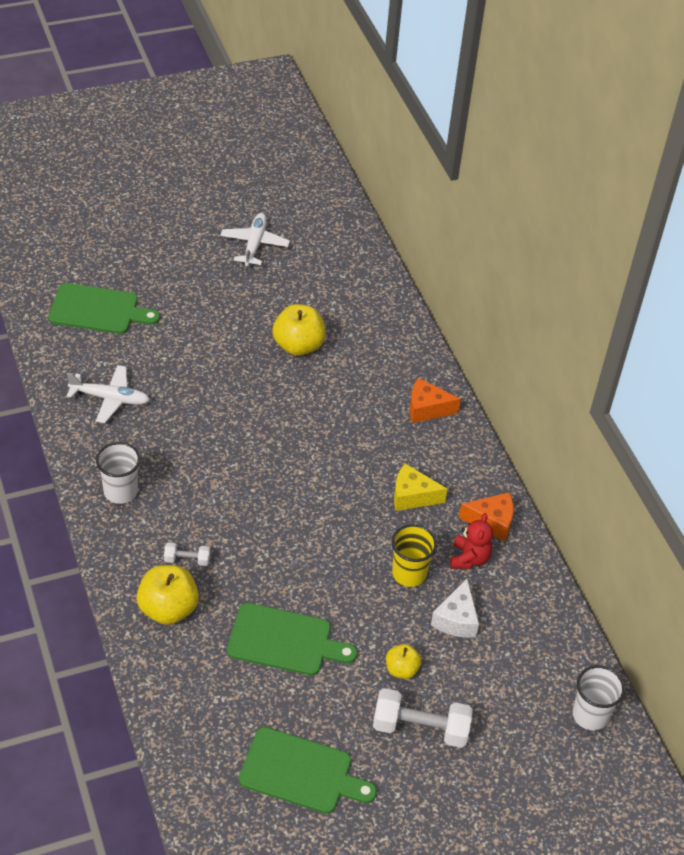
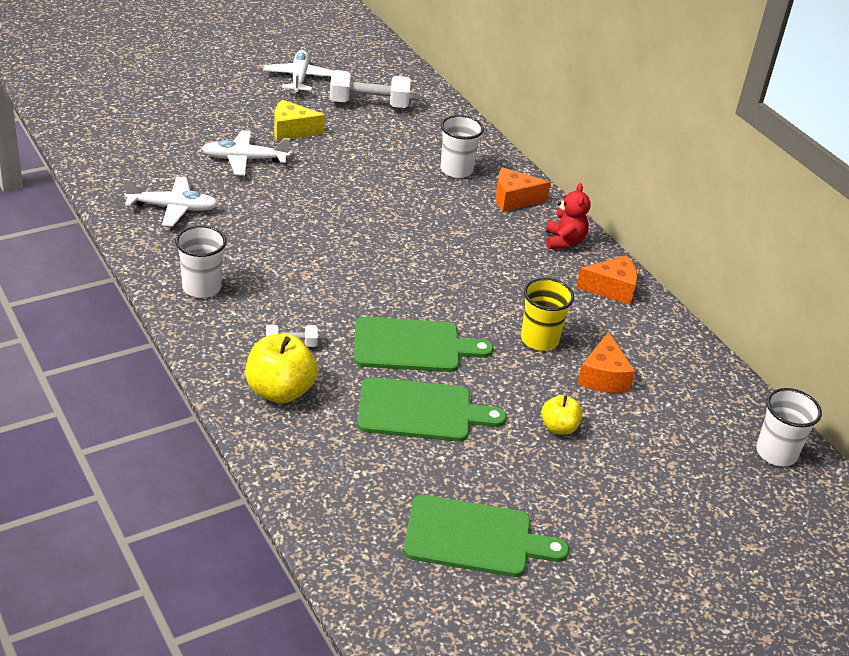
camera: 10 degrees left, 10 degrees down
(98, 310) = (145, 136): green cutting board -> green cutting board (412, 346)
(184, 344) = (244, 159): none -> white plane
(298, 345) = (366, 155): yellow apple -> none
(380, 369) = (456, 170): none -> white cup
(412, 496) = (522, 272): yellow cheese -> yellow cheese (292, 131)
(420, 728) = (597, 481): white dumbbell -> white dumbbell (369, 104)
(456, 619) = (603, 377): white cheese -> orange cheese
(469, 558) = (599, 322): red teddy bear -> red teddy bear (564, 241)

